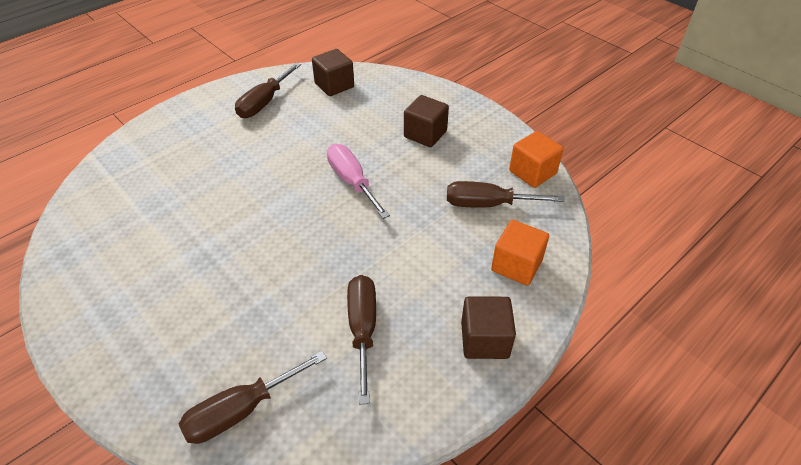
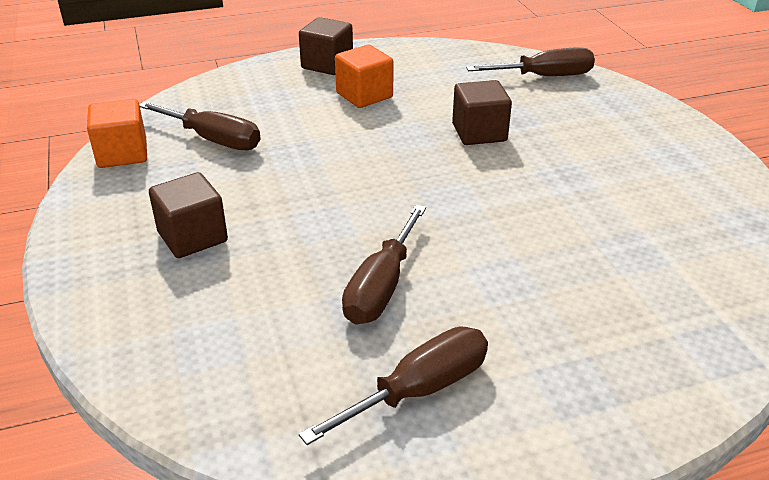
camera: 155 degrees left, 10 degrees down
(334, 85) = (255, 387): brown cube -> brown cube (479, 133)
(352, 181) = (349, 204): pink screwdriver -> none
(363, 329) = (423, 91): brown screwdriver -> brown screwdriver (381, 287)
(516, 265) = (247, 93): orange cube -> orange cube (364, 95)

